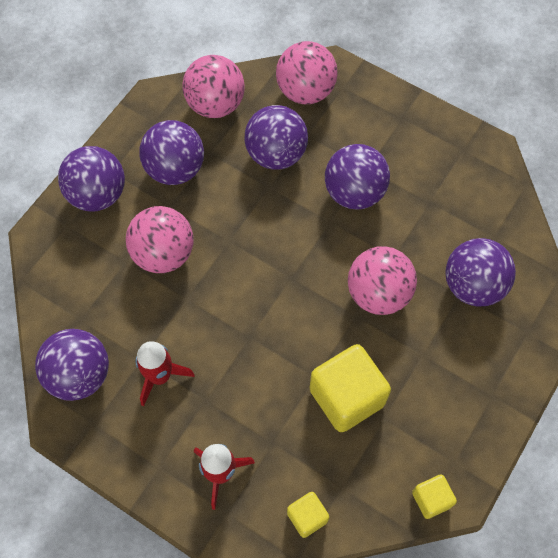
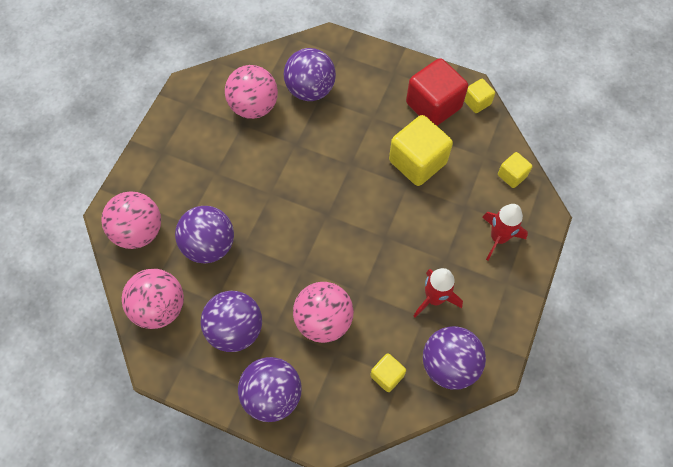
camera: 100 degrees left, 0 degrees up
(86, 307) = (387, 375): none -> yellow cube
(354, 192) = (240, 179): purple ball -> none
(378, 293) = (329, 151): pink ball -> pink ball (254, 106)
(432, 437) = (433, 105): none -> red cube

